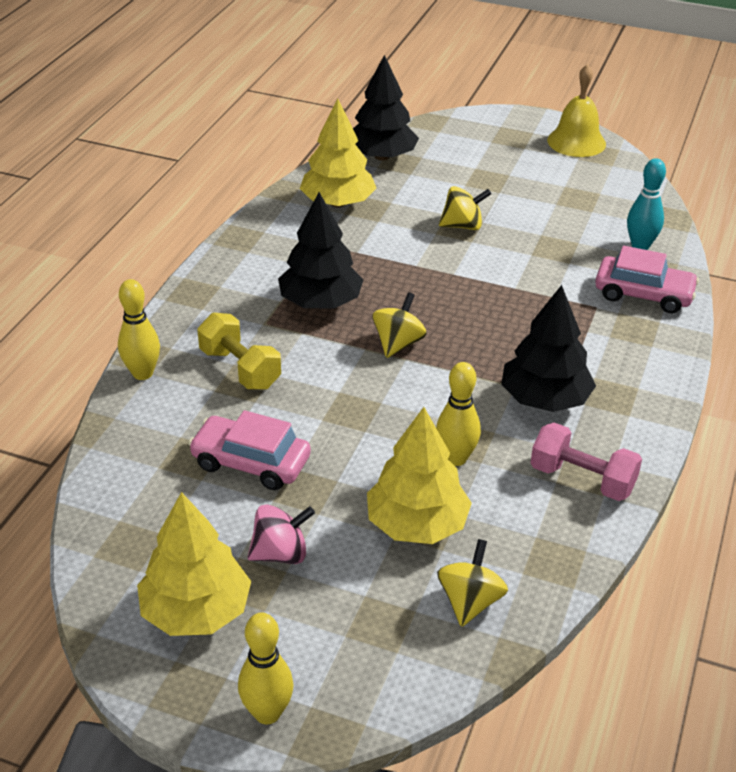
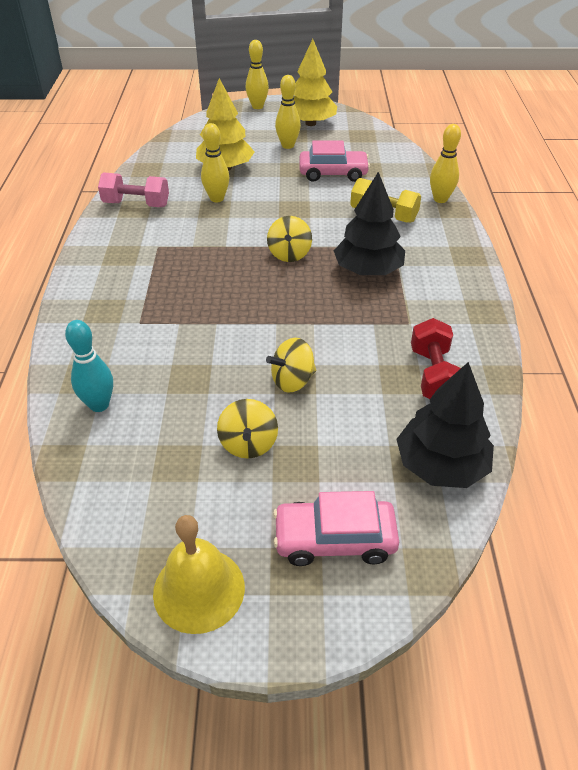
camera: 160 degrees right, 5 degrees up
(281, 553) = (288, 145): pink spinning top -> yellow bowling pin
(338, 203) = (433, 375): yellow tree -> red dumbbell
(470, 601) = (186, 148): yellow spinning top -> yellow spinning top (248, 444)
(544, 399) = (169, 242): black tree -> none
(643, 294) = (96, 346): pink car -> pink car (334, 539)

